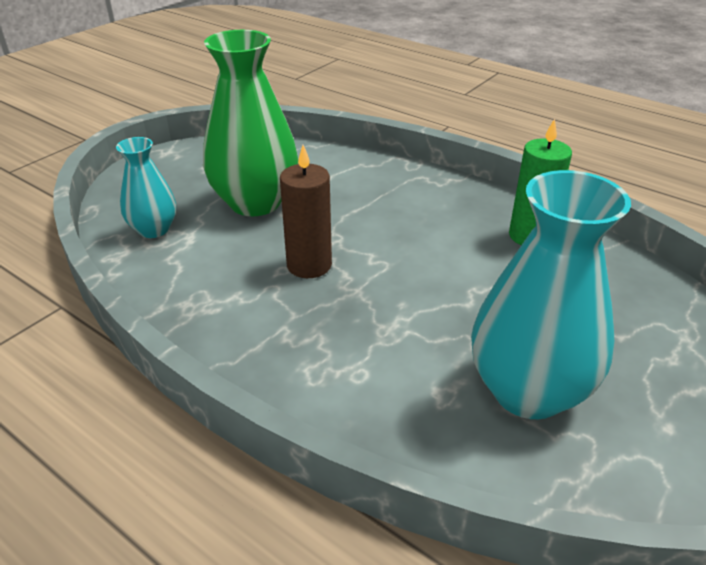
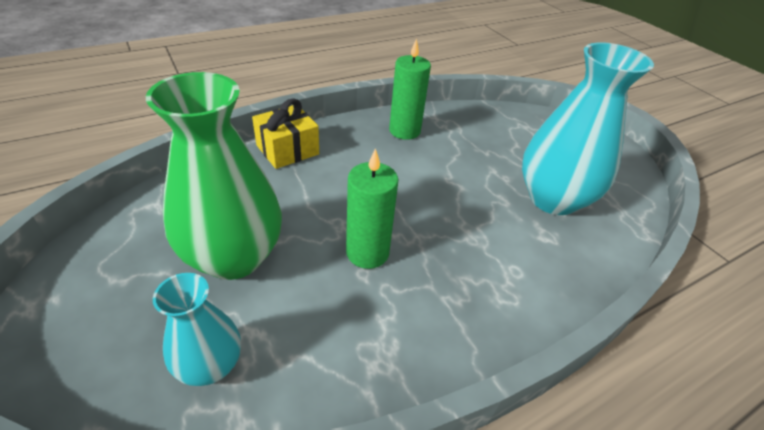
camera: 70 degrees left, 5 degrees up
(309, 265) = (367, 252): brown candle -> green candle
(410, 179) = (287, 150): none -> yellow gift

